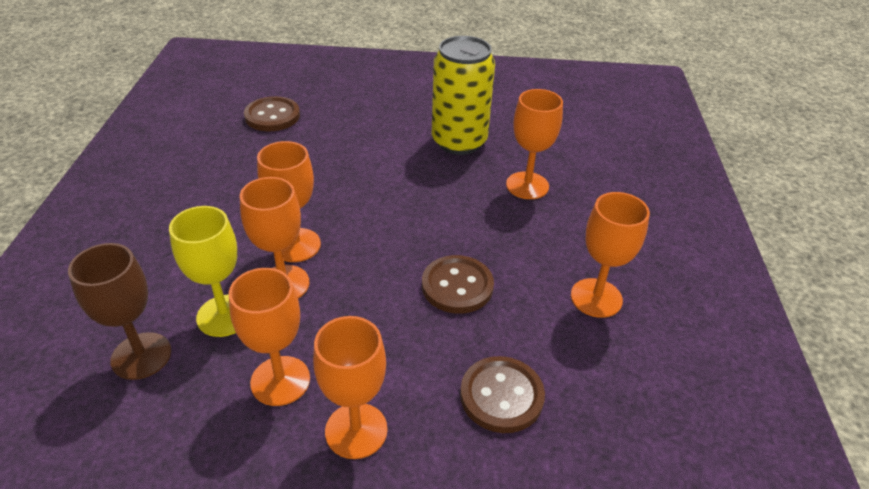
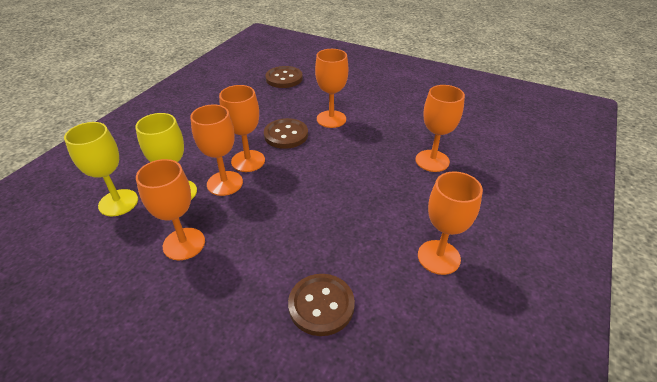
camera: 25 degrees right, 0 degrees up
(141, 356) = (118, 202): brown goblet -> yellow goblet
(356, 430) = (208, 293): orange goblet -> orange goblet (331, 119)
(457, 286) = (337, 217): brown button -> brown button (286, 135)
(459, 142) = (398, 119): yellow can -> none

